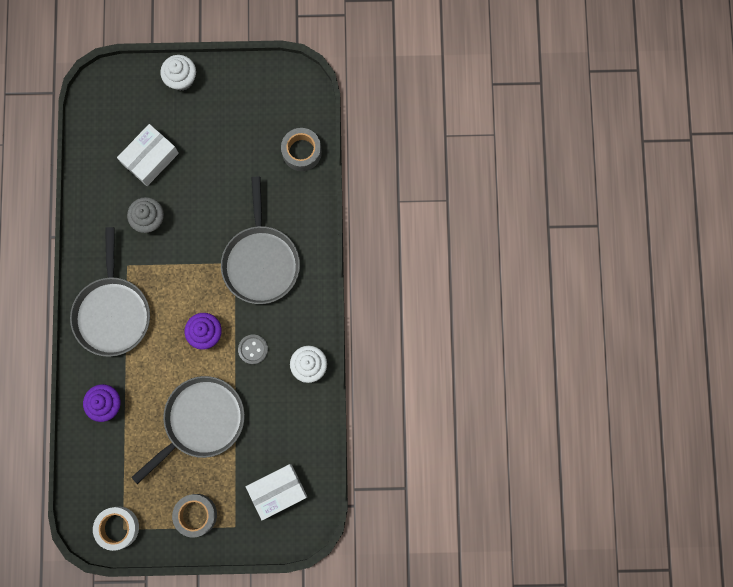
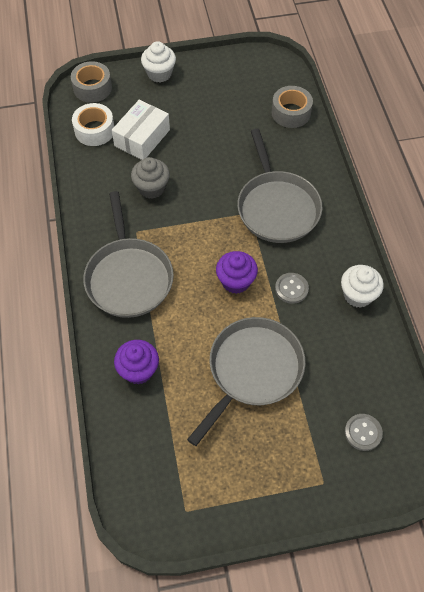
camera: 10 degrees left, 20 degrees down
(118, 527) = (178, 510): white tape -> white tape (94, 130)
(196, 514) = (272, 477): grey tape -> grey tape (92, 88)
(277, 491) = (363, 432): white box -> grey button

